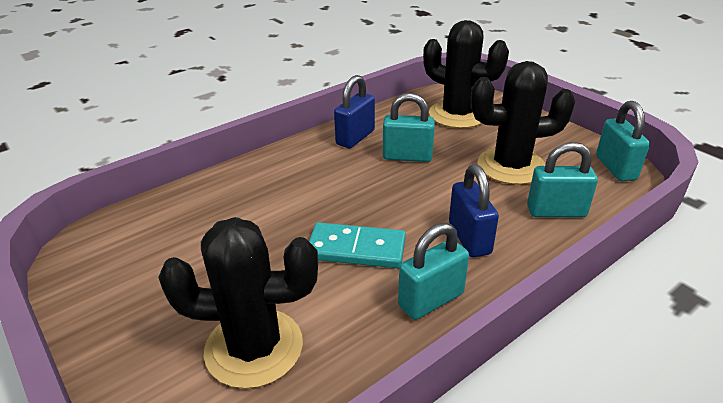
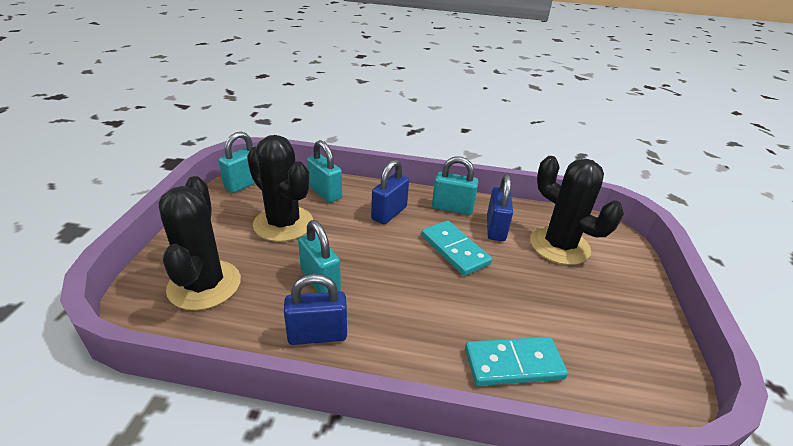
camera: 135 degrees left, 0 degrees up
(215, 199) = (513, 364): none -> turquoise domino
(350, 310) = (495, 228): none -> blue padlock

